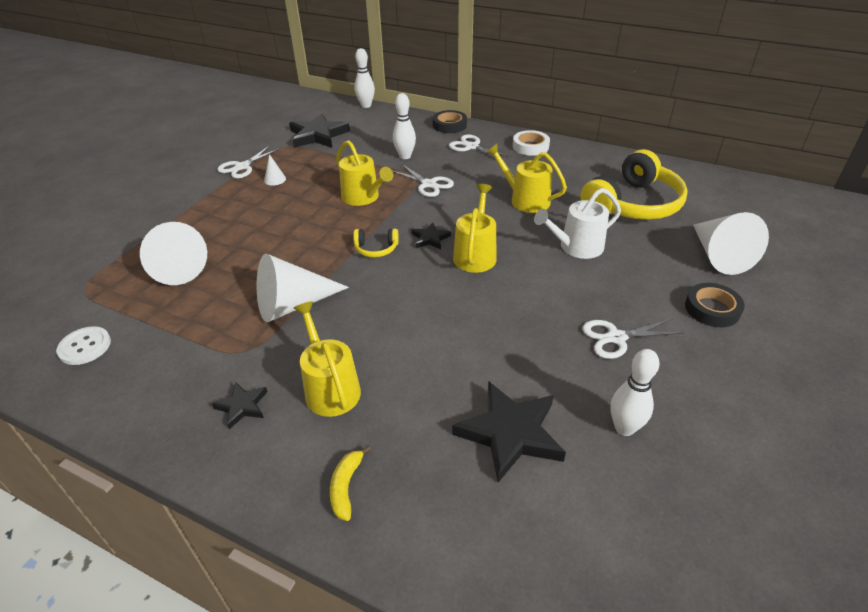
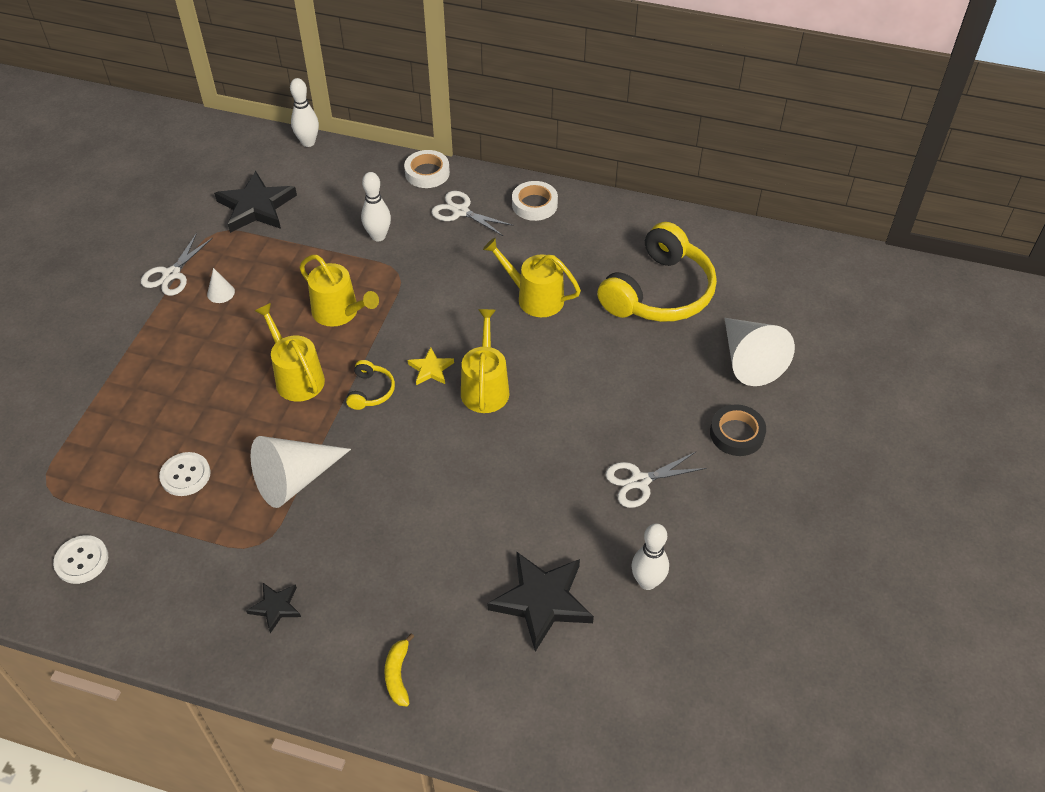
camera: 10 degrees left, 10 degrees up
(175, 267) = (142, 443): white cone -> none
(201, 292) = (185, 475): none -> white button
(330, 388) = (359, 576): yellow watering can -> yellow watering can (296, 377)
(376, 249) = (371, 391): yellow headphones -> yellow headphones turned 75 degrees counterclockwise
(428, 184) = (415, 282): white scissors -> none
(430, 238) = (431, 369): black star -> yellow star
(449, 125) = (427, 173): black tape -> white tape
(576, 247) = (596, 364): white watering can -> none

